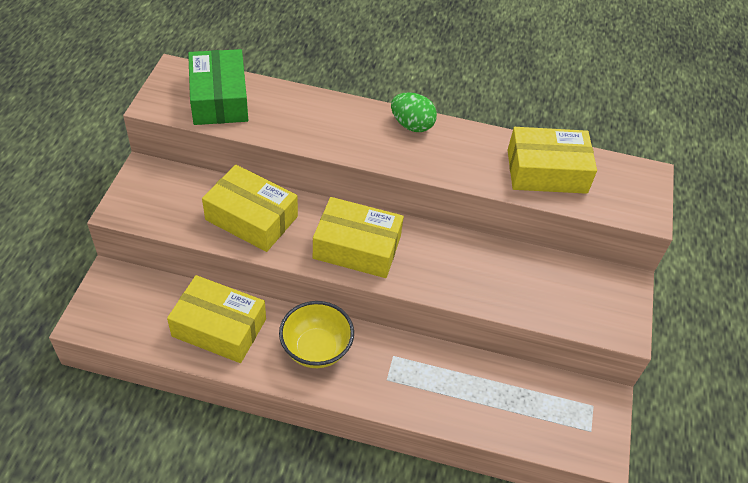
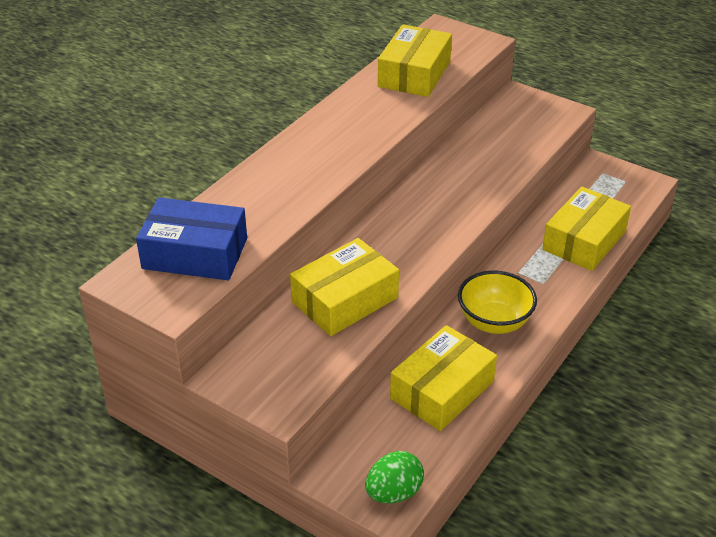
camera: 65 degrees left, 10 degrees down
(219, 98) = (195, 253): green box -> blue box
(357, 247) = (418, 234): yellow box -> yellow box (584, 240)
(412, 125) = (314, 131): green egg -> green egg (394, 492)

